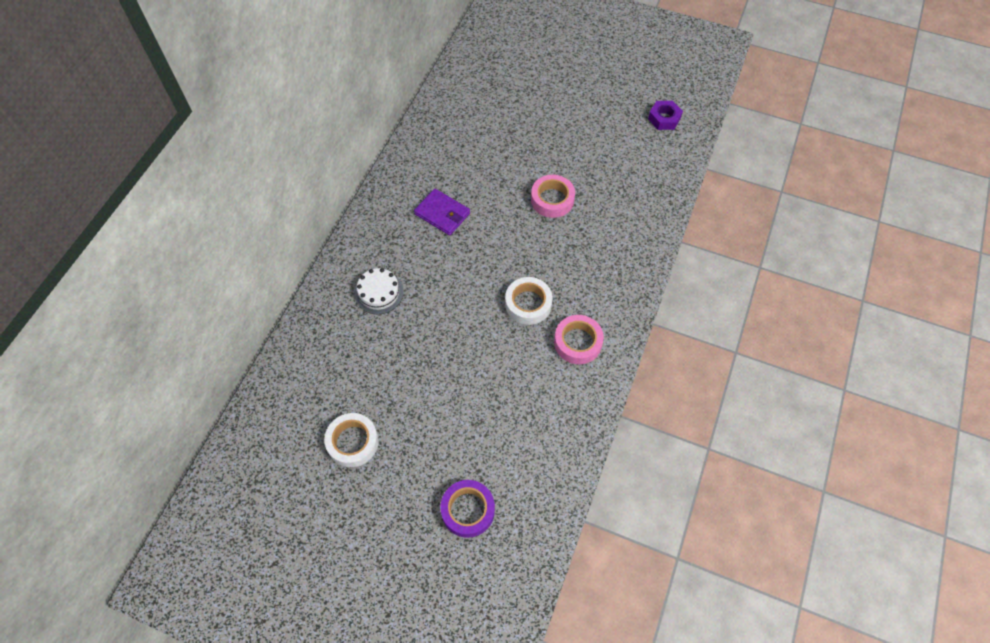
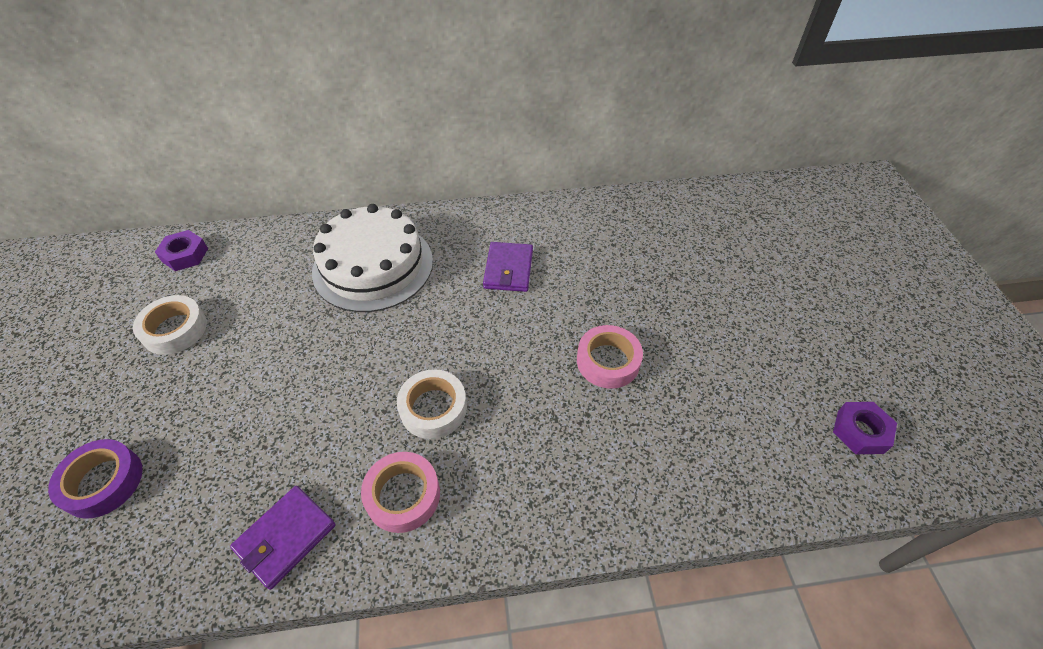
camera: 60 degrees right, 10 degrees down
(268, 419) = (185, 255): none -> purple nut
(379, 292) = (373, 266): white cake -> white cake, size x2.04
(569, 411) = (285, 537): none -> purple wallet

